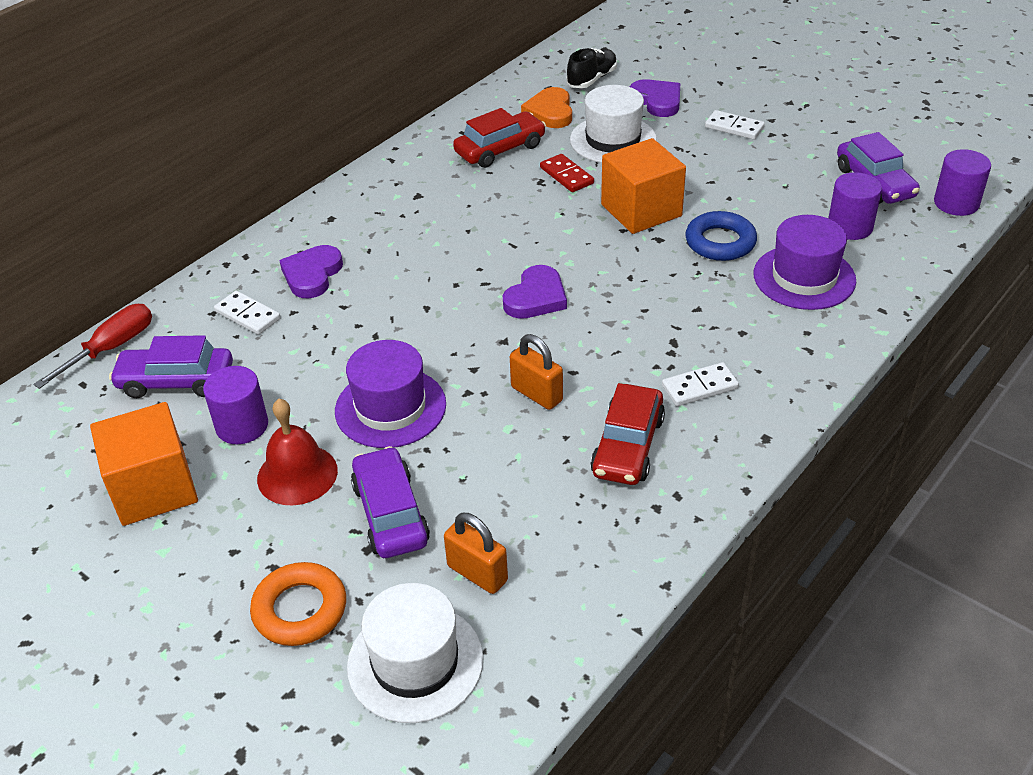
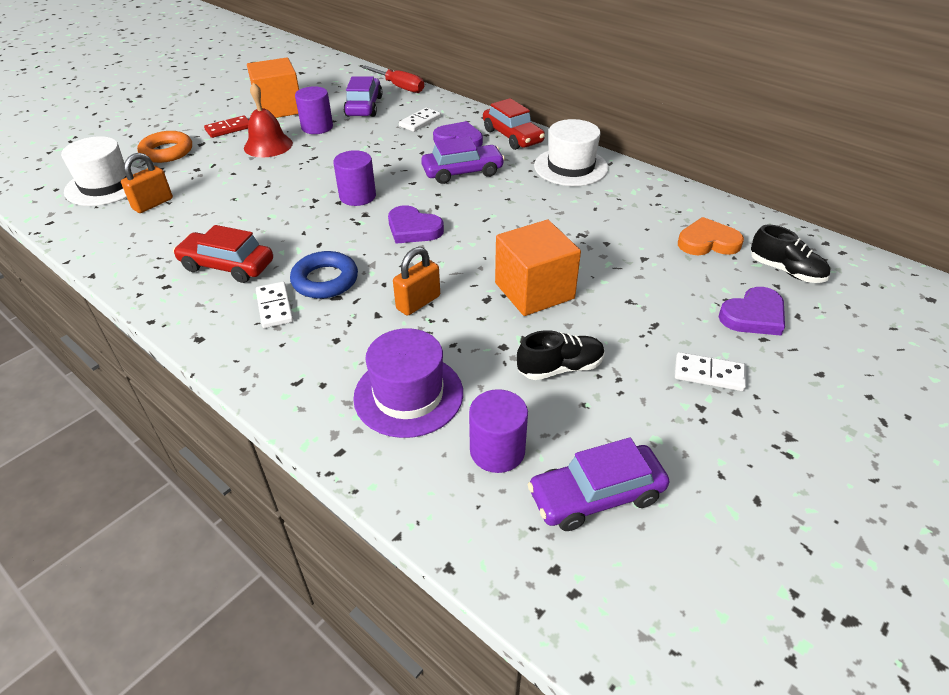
camera: 90 degrees right, 0 degrees up
(390, 407) = (312, 172): purple hat -> none
(390, 513) = (219, 175): purple car -> purple car (462, 172)
(500, 149) = (633, 213): red car -> red car (512, 136)
(536, 394) = (301, 227): orange padlock -> orange padlock (418, 302)
(567, 175) = (592, 249): red domino -> red domino (229, 129)
(613, 140) = (662, 279): white hat -> white hat (571, 167)
(720, 242) = (477, 339): blue ring -> blue ring (325, 280)
(734, 127) = (709, 374): white domino -> white domino turned 75 degrees clockwise
(746, 196) = (560, 368): none -> black shoe
(956, 203) = (548, 586): purple cylinder -> purple cylinder (357, 196)

